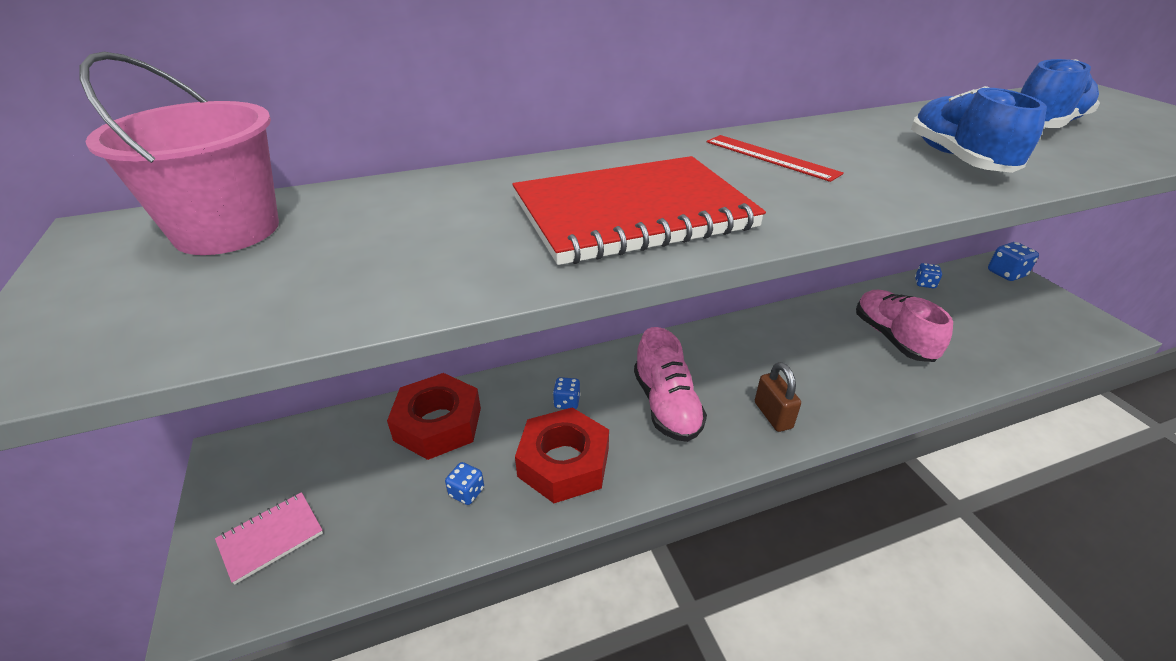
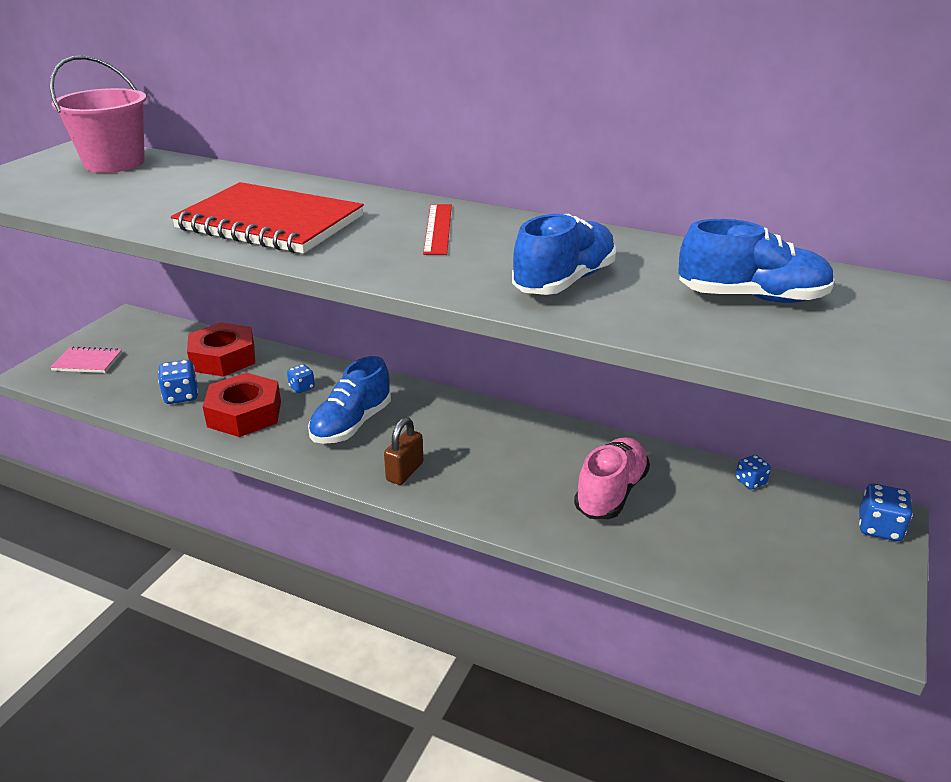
camera: 45 degrees right, 5 degrees down
(466, 492) = (181, 396): blue dice -> blue dice, size x1.55
(666, 405) = (351, 424): pink shoe -> blue shoe

